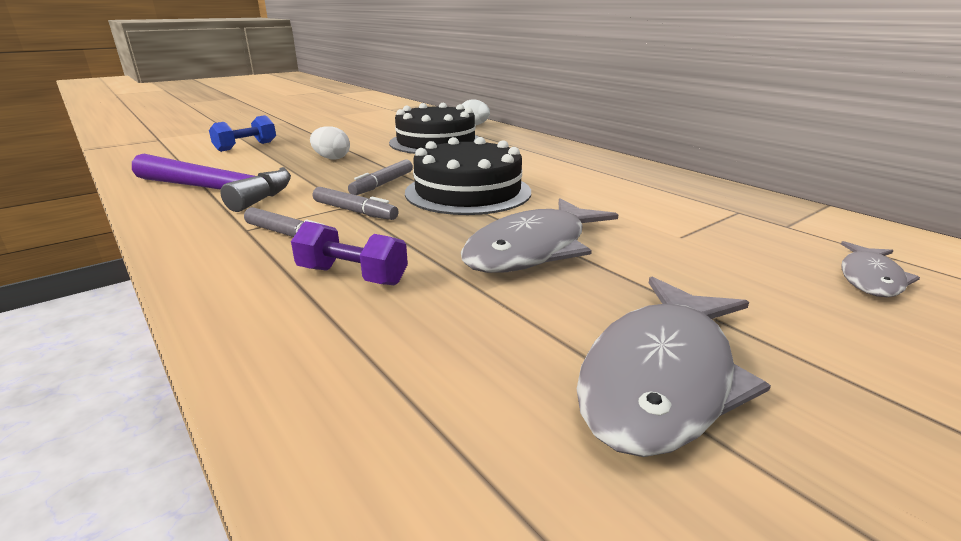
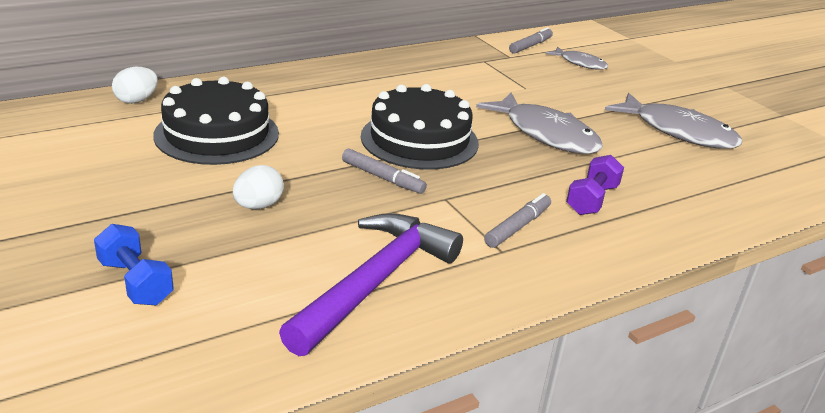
camera: 85 degrees left, 5 degrees up
(355, 211) = (462, 195): grey marker -> grey marker (530, 46)

